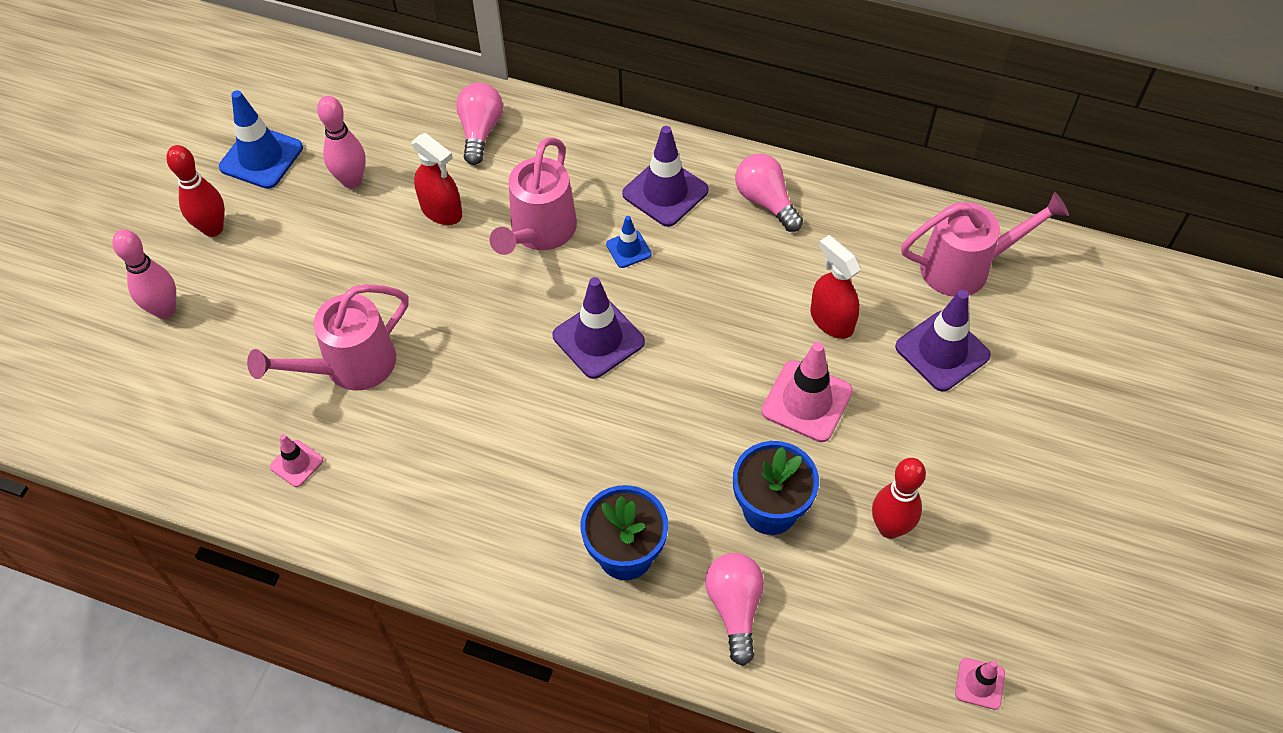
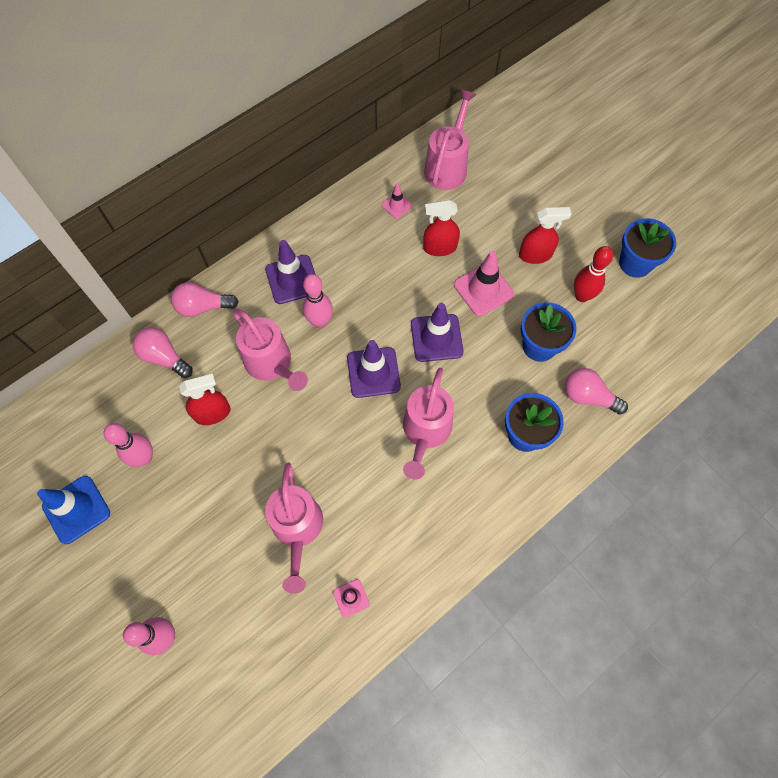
camera: 60 degrees left, 10 degrees up
(213, 228) = (116, 571): red bowling pin -> none
(553, 436) = (425, 433): none -> pink watering can
(628, 249) = (320, 322): blue traffic cone -> pink bowling pin
(765, 201) = (337, 232): pink light bulb -> pink light bulb (203, 307)
(910, 438) = (535, 255): none -> red spray bottle
(942, 351) = (492, 209): purple traffic cone -> purple traffic cone (436, 338)
(979, 683) = (687, 308): pink traffic cone -> pink traffic cone (397, 205)
(1001, 575) = (635, 263): none -> blue flower pot

